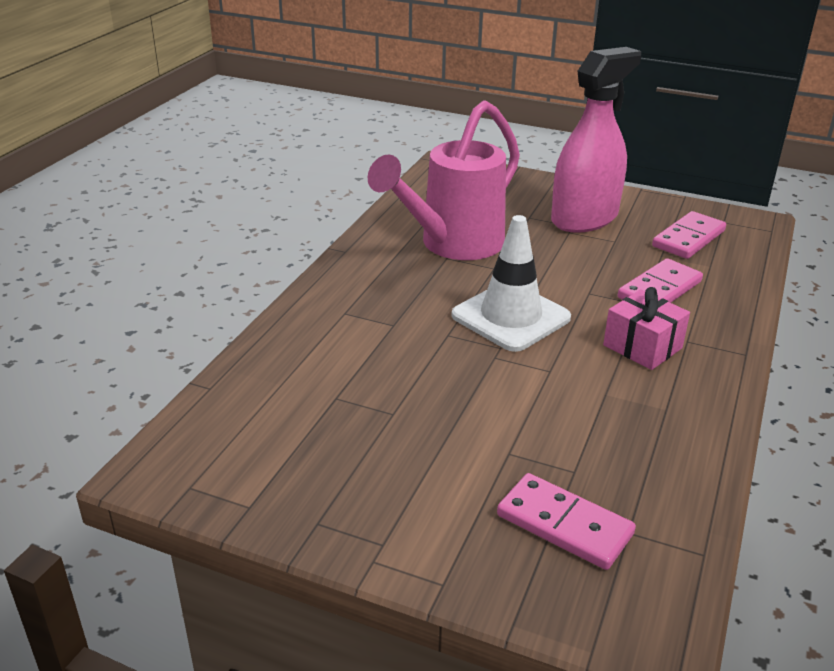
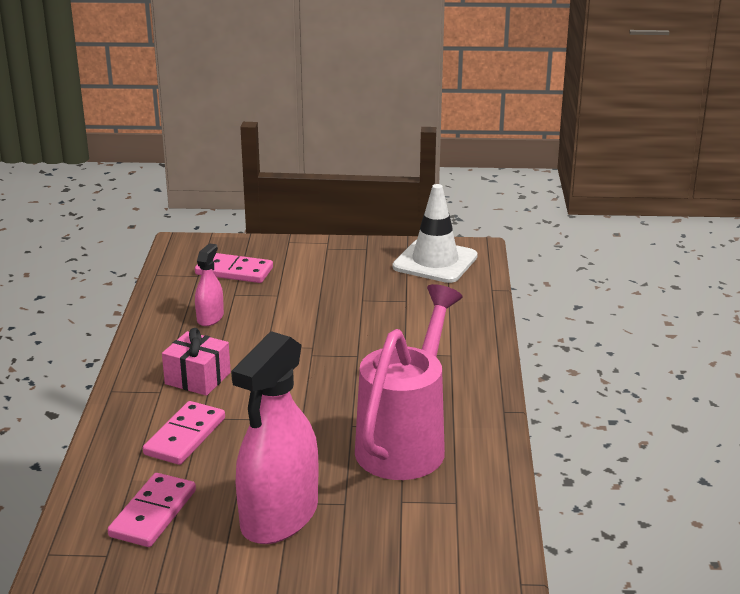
camera: 160 degrees right, 5 degrees down
(511, 317) = (314, 380): white traffic cone -> white traffic cone (435, 262)
(617, 433) = (210, 318): none -> pink spray bottle

